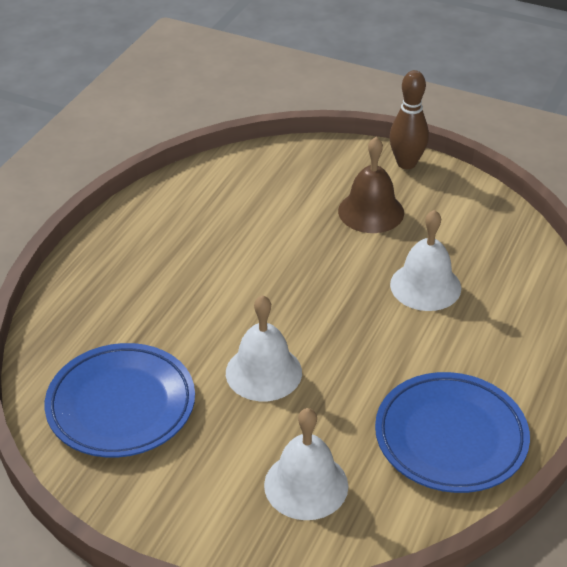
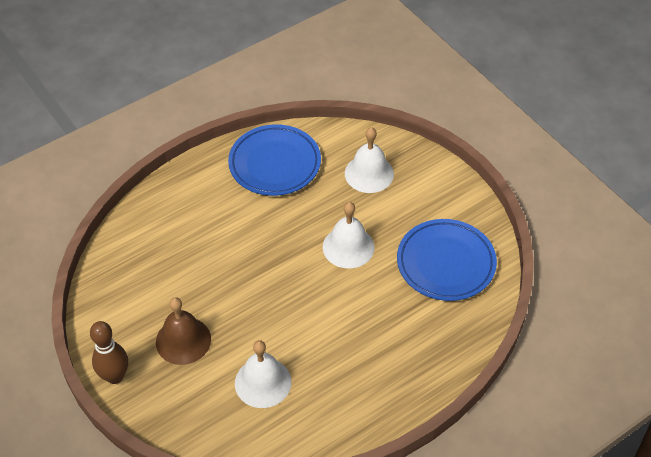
camera: 150 degrees left, 10 degrees up
(425, 286) = (203, 260): white bell -> white bell (263, 382)

